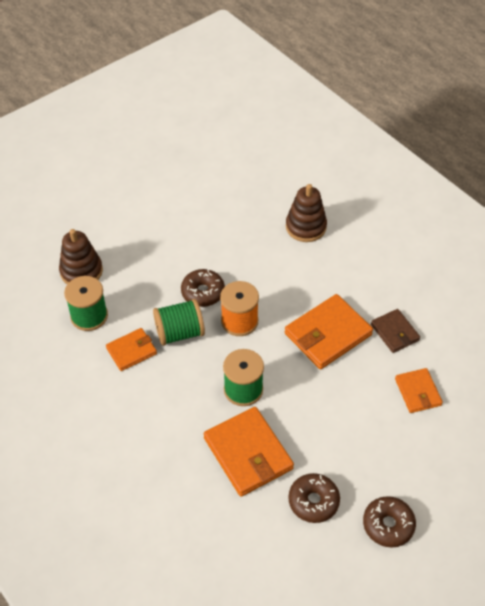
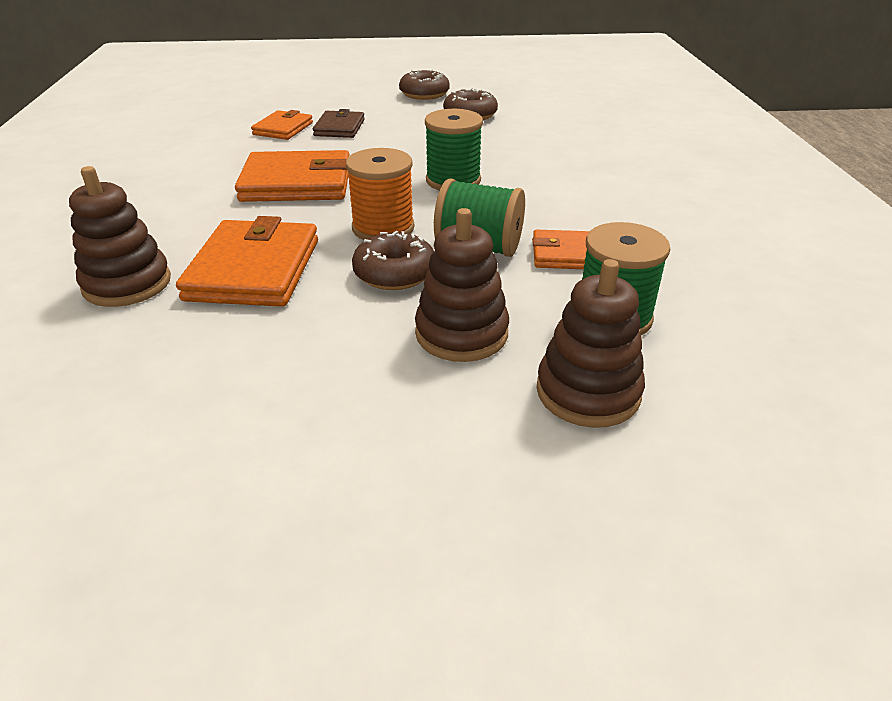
camera: 145 degrees left, 15 degrees down
(146, 274) = (461, 333): none -> brown stacking toy
(248, 453) = (499, 148): orange wallet -> orange wallet (254, 269)
(394, 332) = (228, 161): brown wallet -> brown wallet (339, 128)

